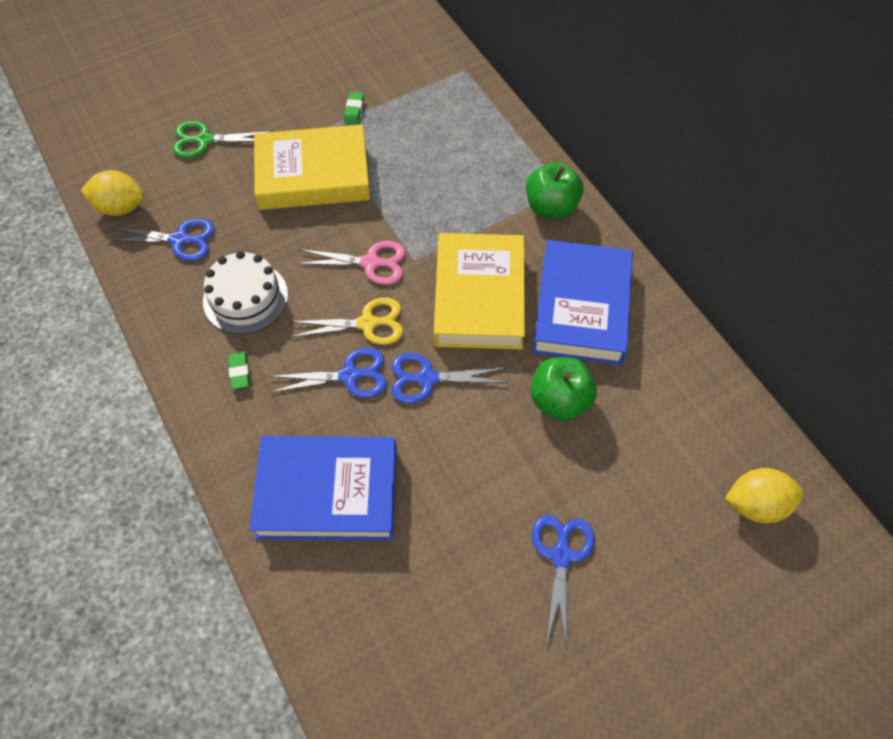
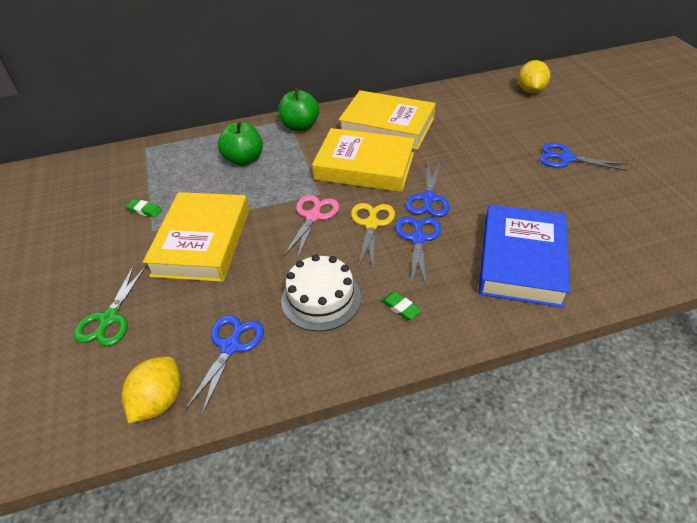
camera: 75 degrees left, 15 degrees down
(240, 372) = (400, 308): green eraser -> green eraser turned 45 degrees clockwise
(560, 400) = (456, 144): green apple -> green apple (244, 159)
(582, 307) = (387, 126): blue book -> yellow book

